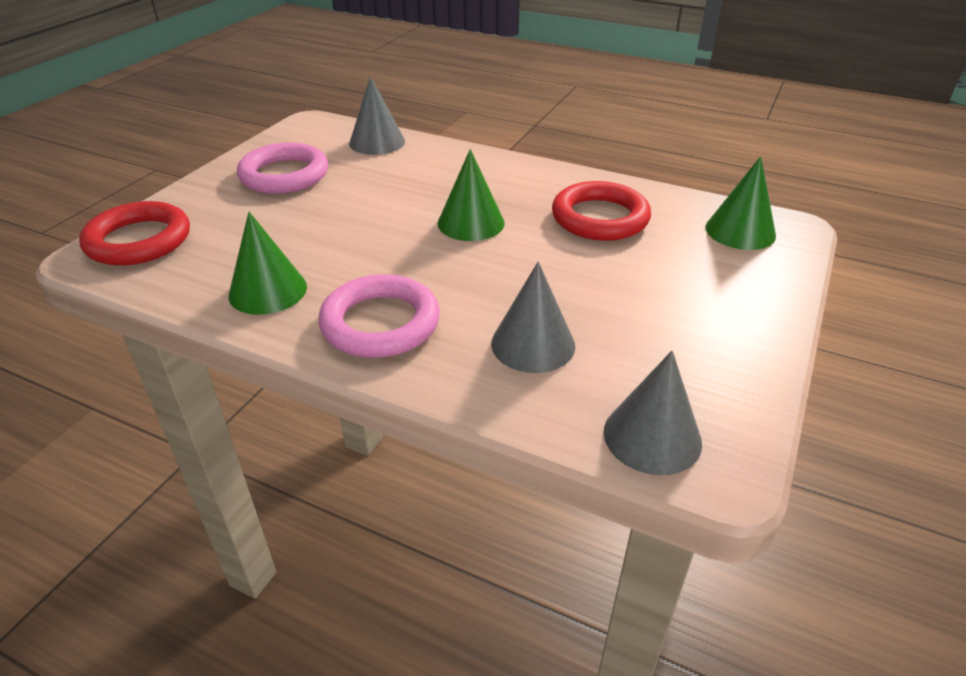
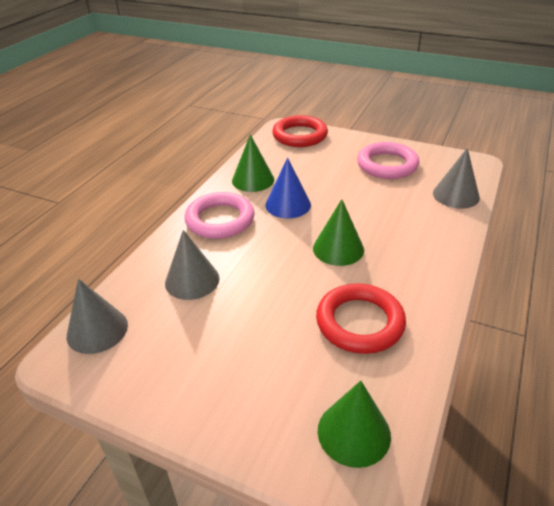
camera: 90 degrees right, 0 degrees up
(357, 257) = (288, 205): none -> blue cone

